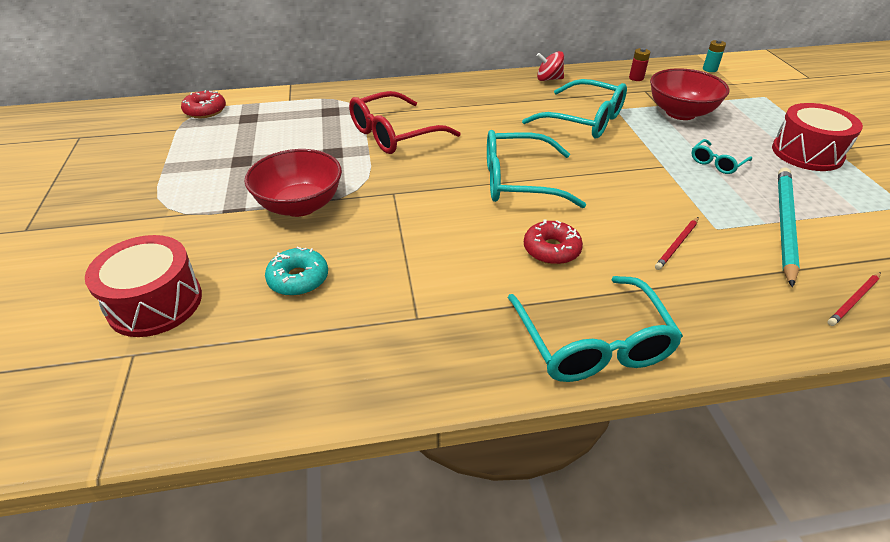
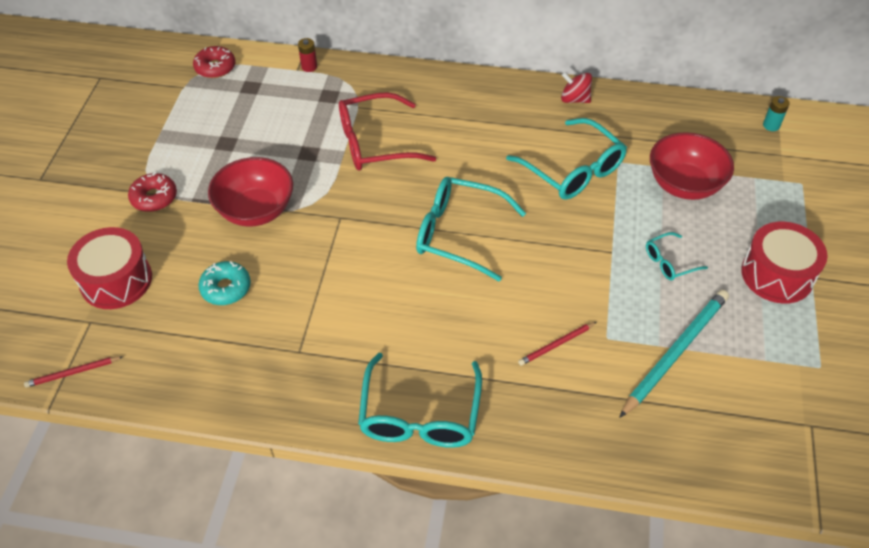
camera: 20 degrees right, 10 degrees up
(551, 249) = (442, 318): red donut -> red donut (154, 197)
(636, 78) = (673, 120): red battery -> red battery (309, 67)
(854, 300) = (669, 446): red pencil -> red pencil (73, 373)

